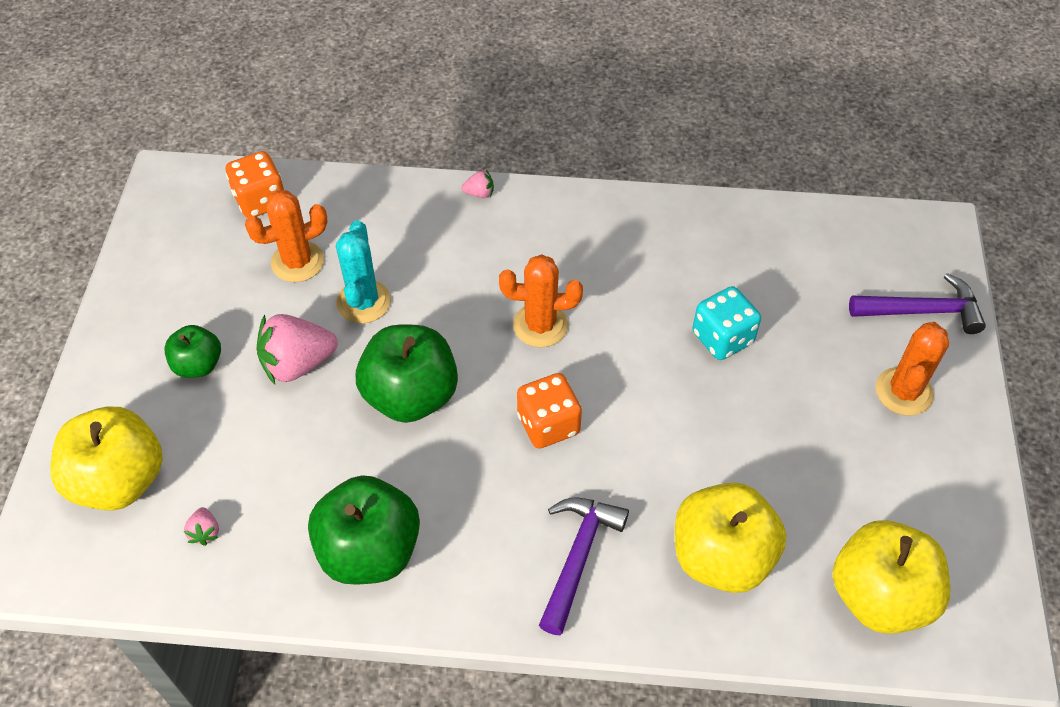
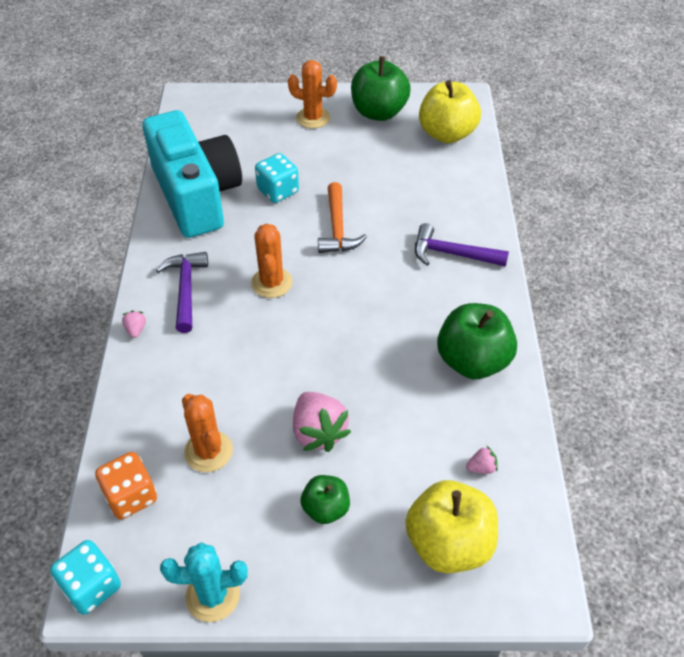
camera: 95 degrees left, 5 degrees down
(174, 178) = (92, 587): none -> turquoise dice
(363, 302) = (252, 395): turquoise cactus -> turquoise cactus (212, 595)
(411, 395) = (341, 353): green apple -> green apple (379, 112)
(548, 424) = (356, 273): orange dice -> none
(641, 408) = (337, 228): none -> orange hammer
(713, 244) = (196, 195): none -> turquoise camera
(721, 556) = (437, 192): yellow apple -> none
(922, 311) = (252, 107): purple hammer -> purple hammer (186, 289)

